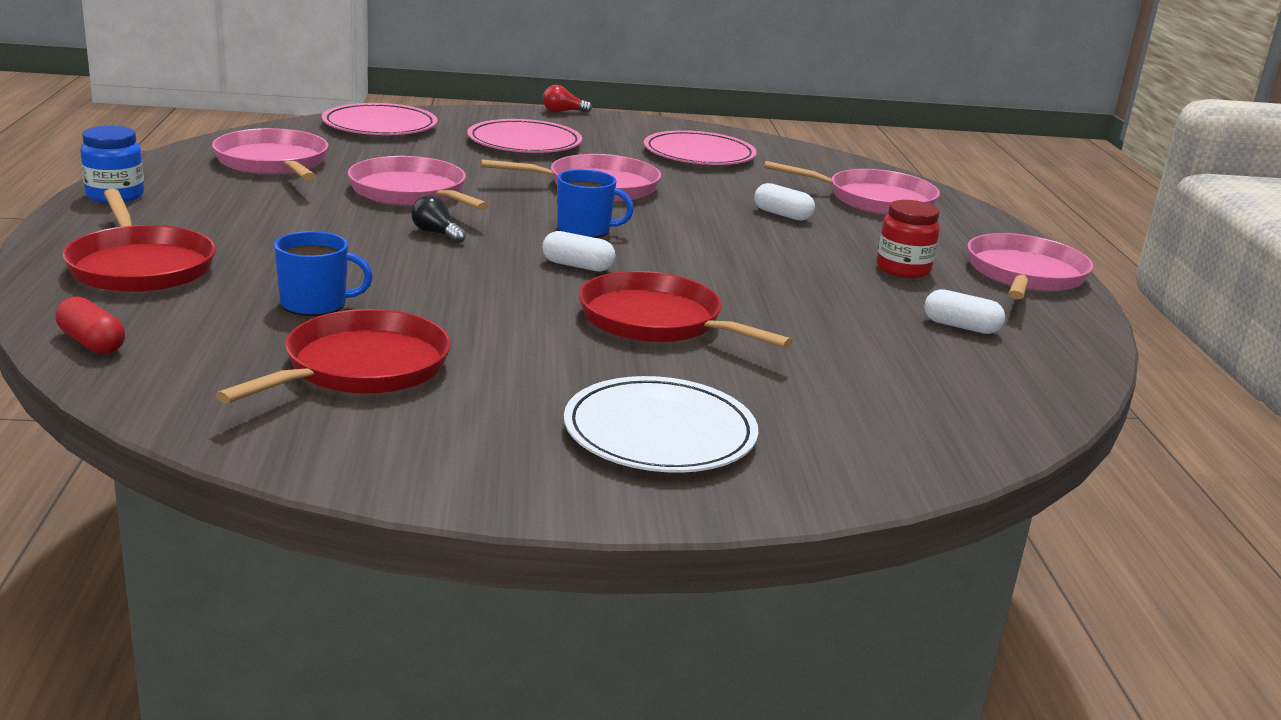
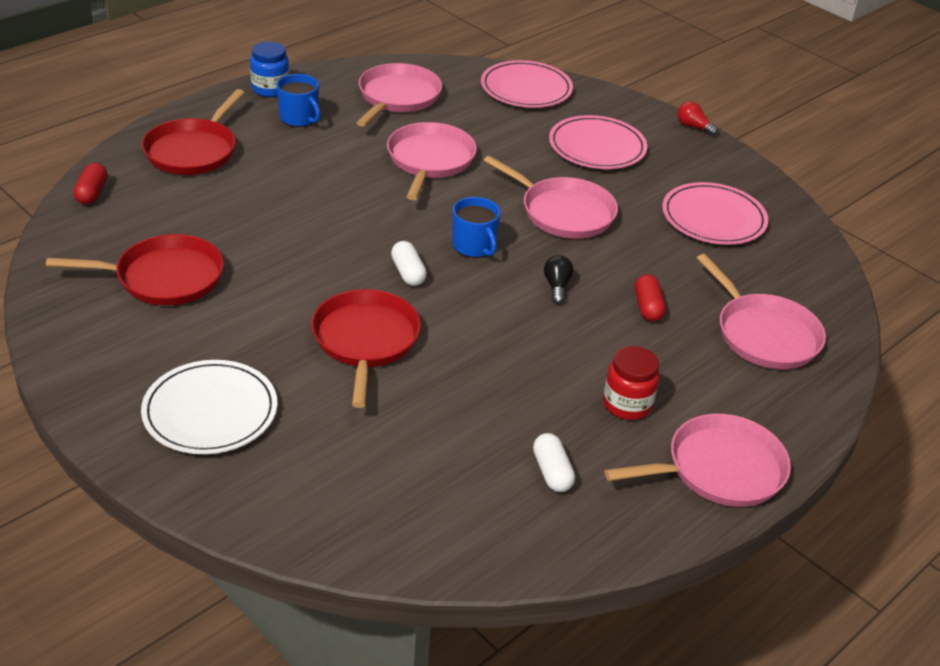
camera: 50 degrees right, 15 degrees up
(315, 304) = (221, 222): blue mug -> blue mug (299, 118)
(436, 233) = (378, 202): black light bulb -> black light bulb (557, 286)
(782, 215) = (648, 307): white capsule -> red capsule

